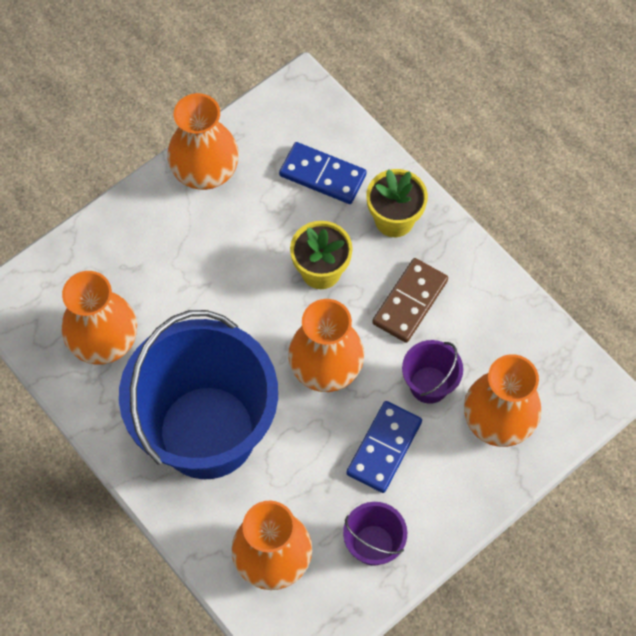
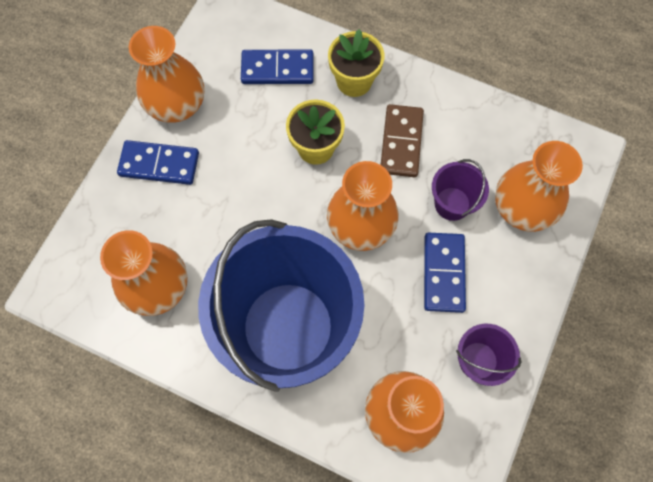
camera: 25 degrees left, 5 degrees up
(160, 223) = (159, 164): none -> blue domino

